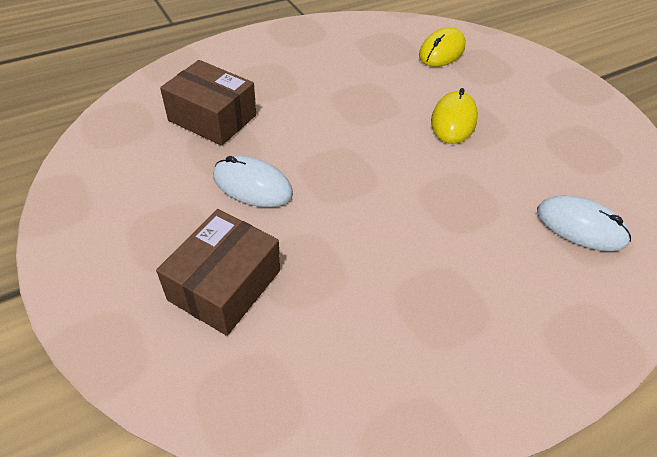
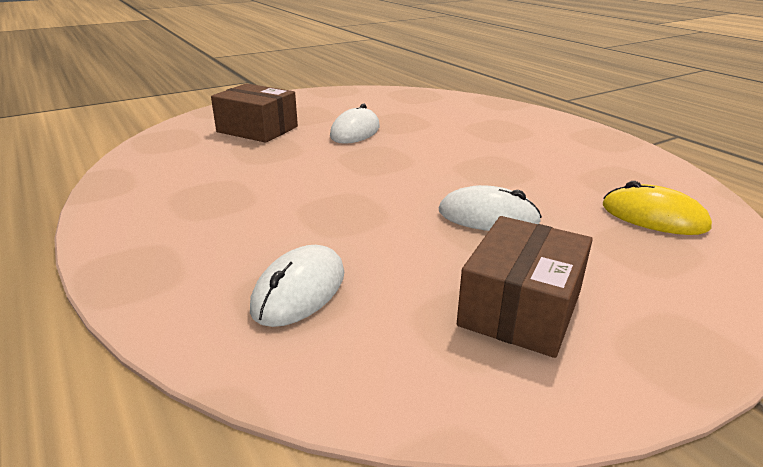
camera: 90 degrees right, 20 degrees down
(212, 118) = (433, 116): brown box -> brown box (520, 308)
(453, 120) = (488, 216): yellow mouse -> white mouse

